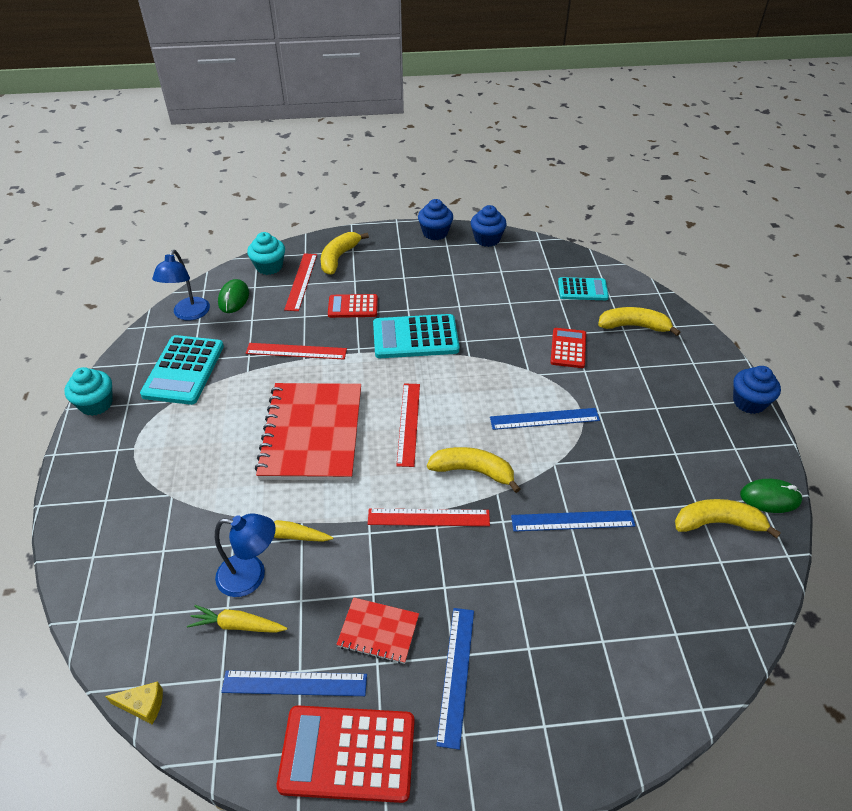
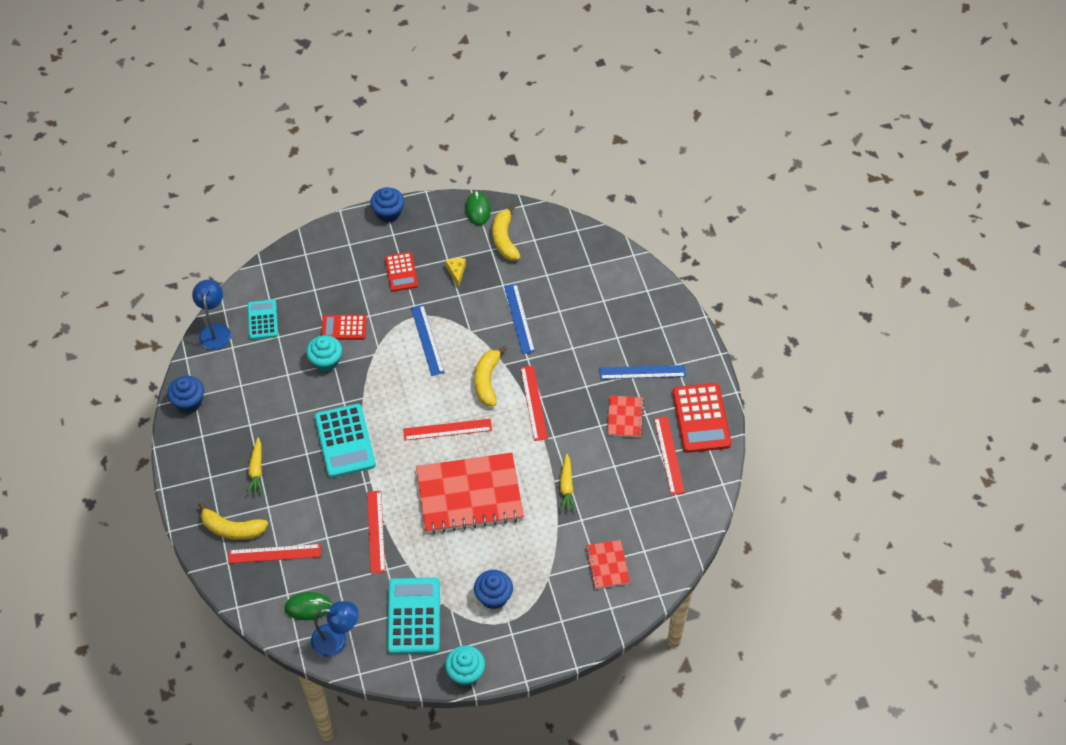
camera: 100 degrees left, 10 degrees up
(143, 705) = (703, 533): yellow cheese -> yellow cheese (456, 272)
(153, 563) = (607, 565): none -> red notebook
(184, 370) = (413, 616): turquoise calculator -> turquoise calculator turned 90 degrees counterclockwise
(237, 625) = (640, 497): yellow carrot -> yellow carrot (256, 470)
(251, 576) = (603, 500): blue lamp -> blue lamp (215, 330)
(269, 267) = (253, 590): turquoise cupcake -> turquoise cupcake (326, 361)
(294, 683) = (669, 455): blue ruler -> red ruler
(353, 307) = (308, 499): red calculator -> red calculator (401, 272)
(435, 233) = (181, 449): blue cupcake -> blue cupcake (493, 596)
(633, 326) = (309, 282): yellow banana -> none

